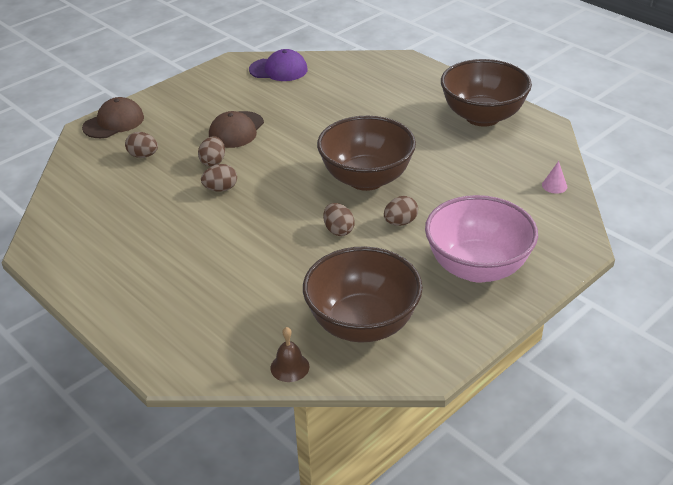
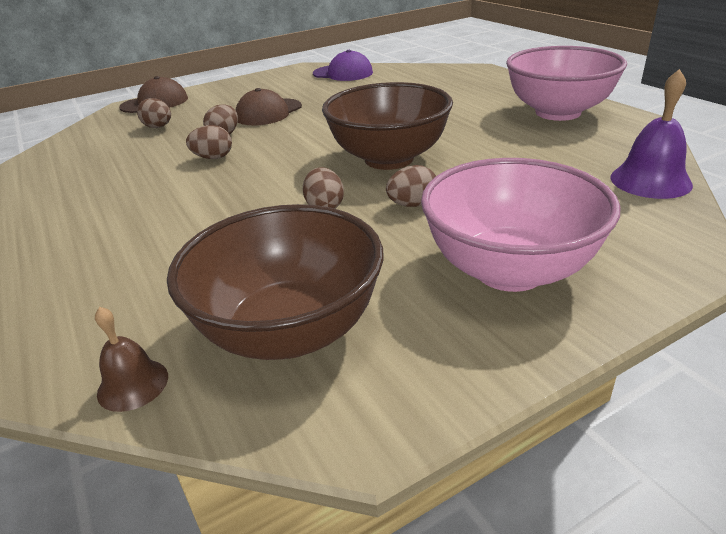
camera: 15 degrees right, 5 degrees down
(482, 117) = (558, 112): brown bowl -> pink bowl
(554, 186) = (650, 181): pink cone -> purple bell

